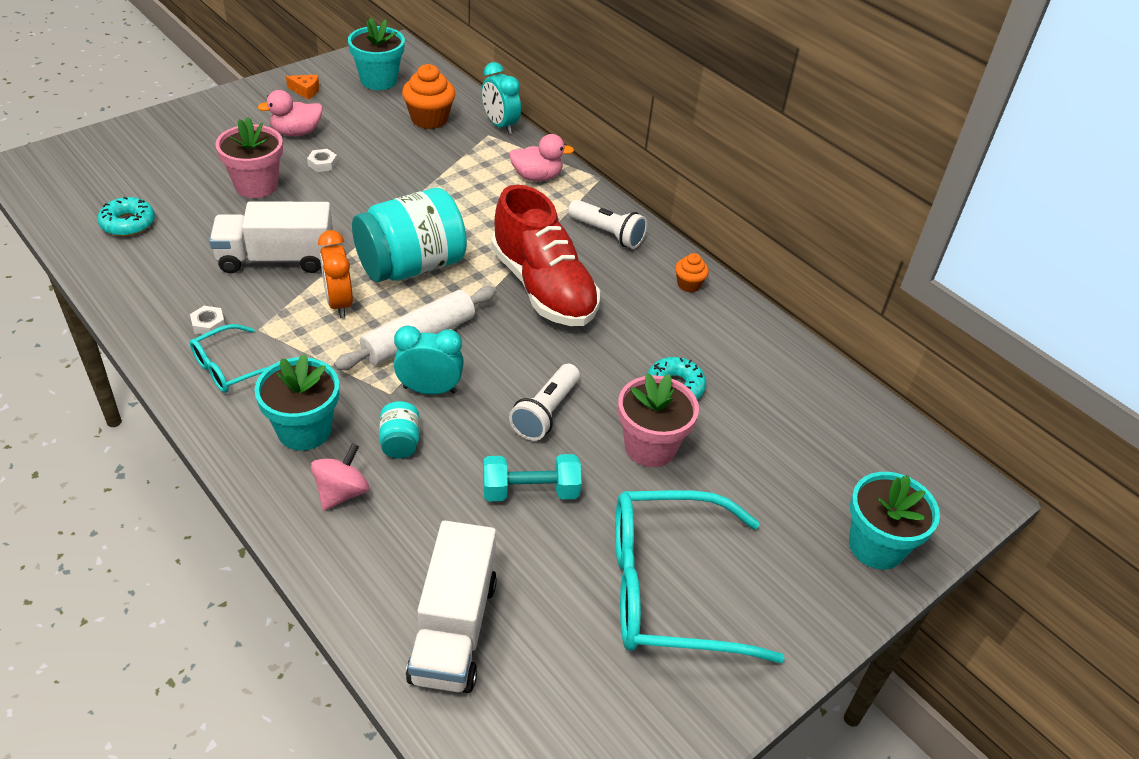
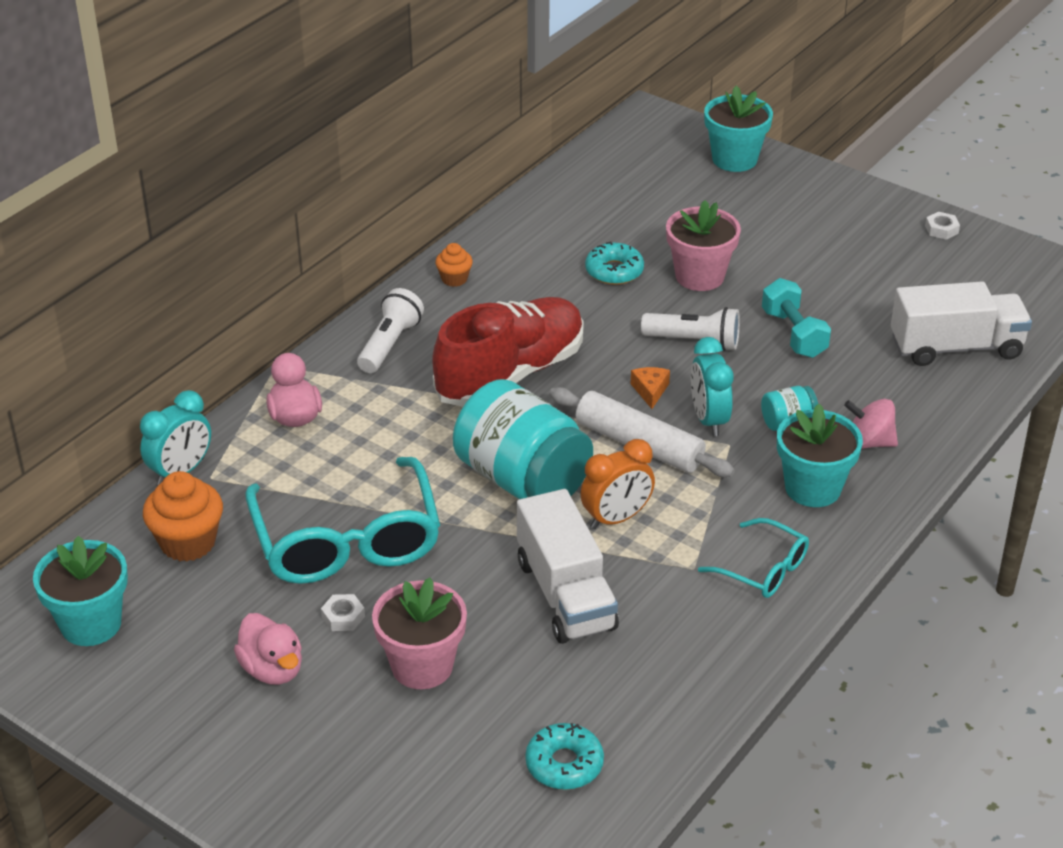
camera: 100 degrees left, 5 degrees down
(208, 324) = (708, 611): white nut -> white nut (941, 229)
(306, 91) = (149, 697): orange cheese -> orange cheese (650, 391)
(669, 589) = (843, 250): turquoise glasses -> turquoise glasses (347, 541)

